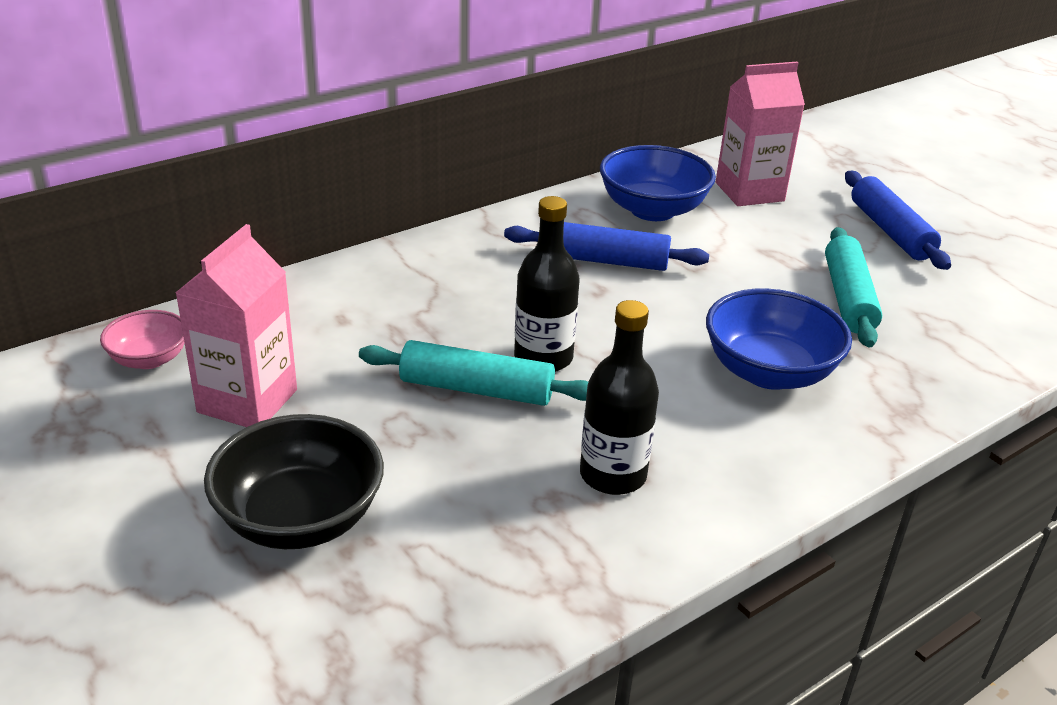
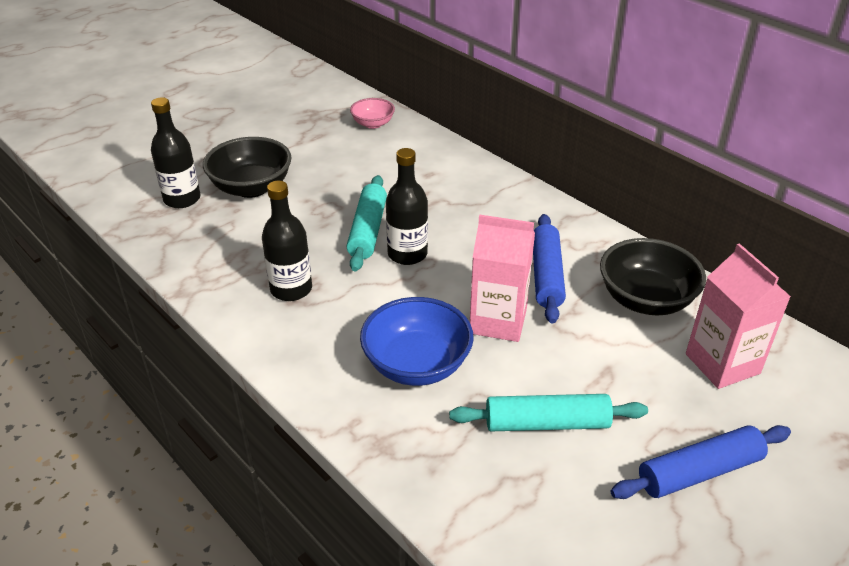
camera: 85 degrees right, 5 degrees up
(247, 401) = (342, 157): pink carton -> pink carton (498, 321)
(302, 624) = (182, 199): none -> black bottle
(652, 210) = (645, 299): blue bowl -> black bowl

